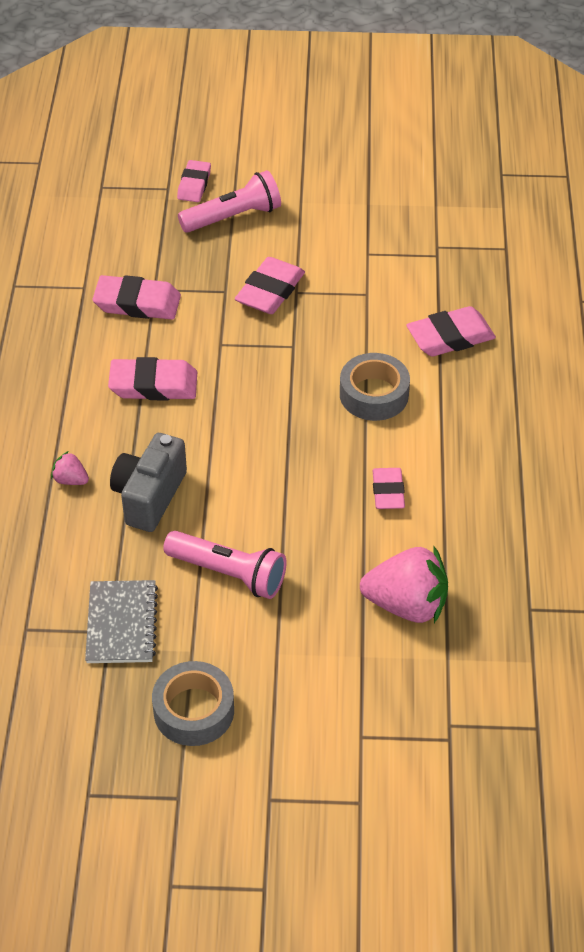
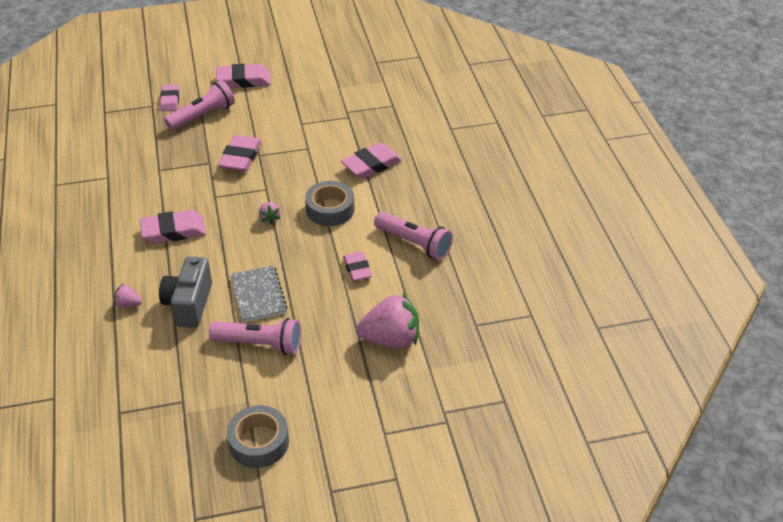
camera: 15 degrees left, 5 degrees down
(121, 624) = (190, 394): grey notebook -> grey notebook (258, 295)
(137, 303) = (148, 181): pink eraser -> pink eraser (243, 80)
(287, 392) = (270, 218): none -> pink strawberry
(477, 470) = (414, 243): none -> pink flashlight

